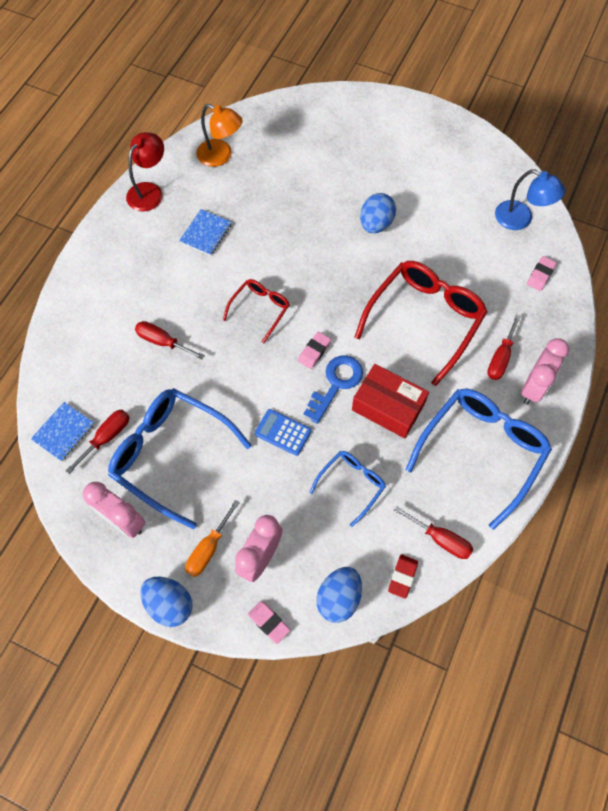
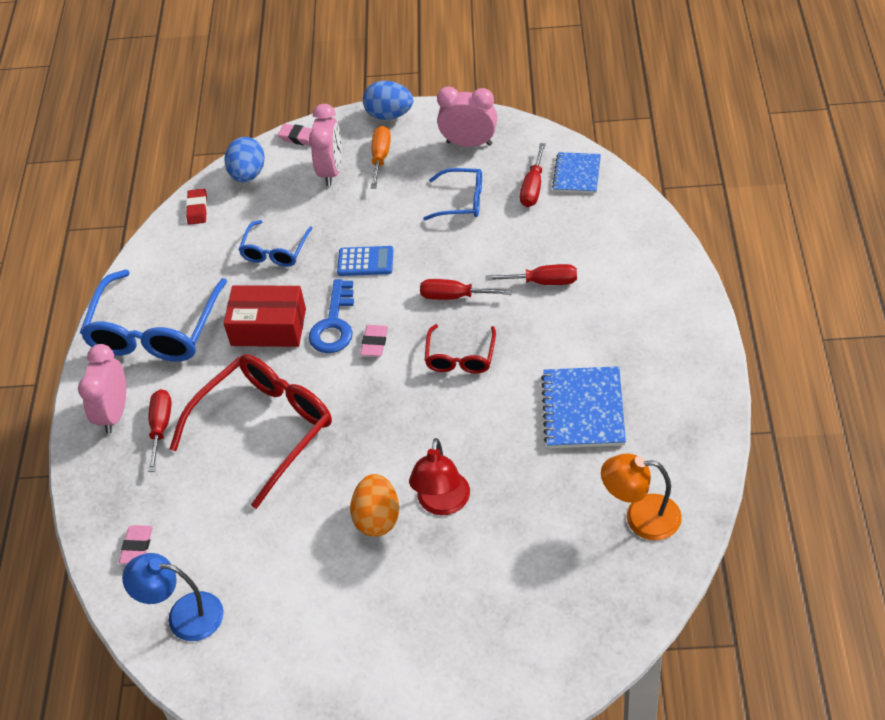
camera: 160 degrees right, 15 degrees down
(149, 191) = (694, 428): red lamp -> red lamp (442, 503)
(171, 455) = (461, 201): blue glasses -> blue glasses, size x0.53
(206, 233) = (583, 409): blue notebook -> blue notebook, size x1.56
(376, 224) = (377, 518): blue egg -> orange egg
(424, 320) = (264, 429): red glasses -> red glasses turned 150 degrees counterclockwise
(440, 539) = (172, 247): red screwdriver -> red screwdriver (454, 296)

